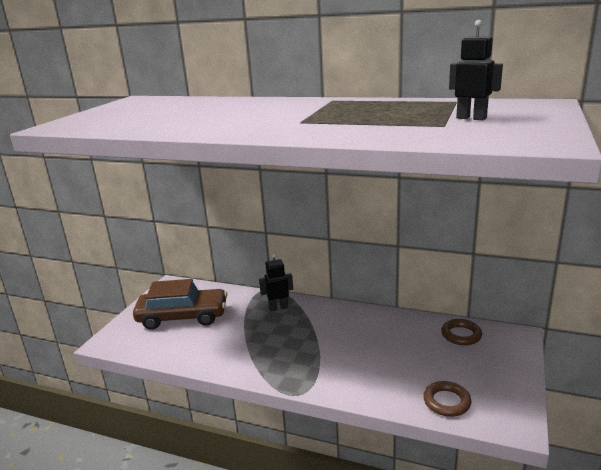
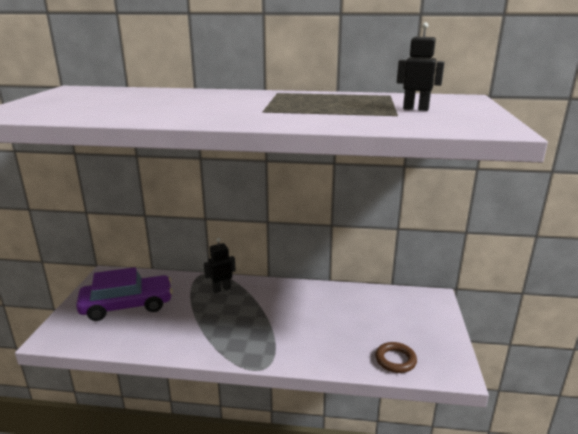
camera: 15 degrees left, 0 degrees up
(183, 317) = (127, 305): brown car -> purple car
(461, 335) = (391, 300): brown ring -> none

